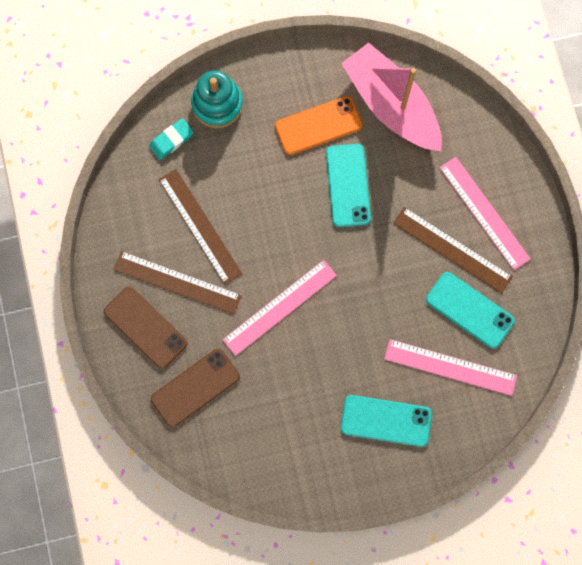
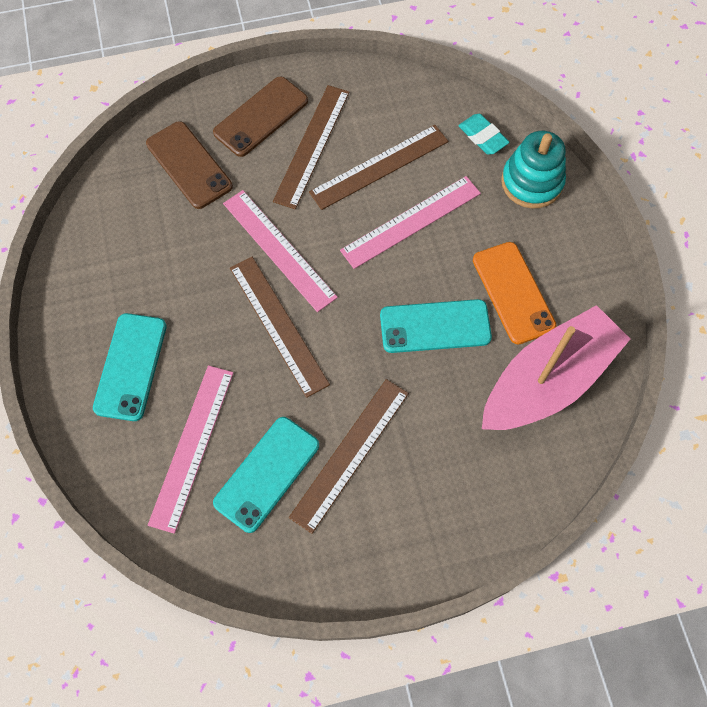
camera: 90 degrees right, 10 degrees down
(348, 305) = (278, 325): none -> brown ruler
(484, 213) = (402, 498): pink ruler -> pink ruler (411, 222)

